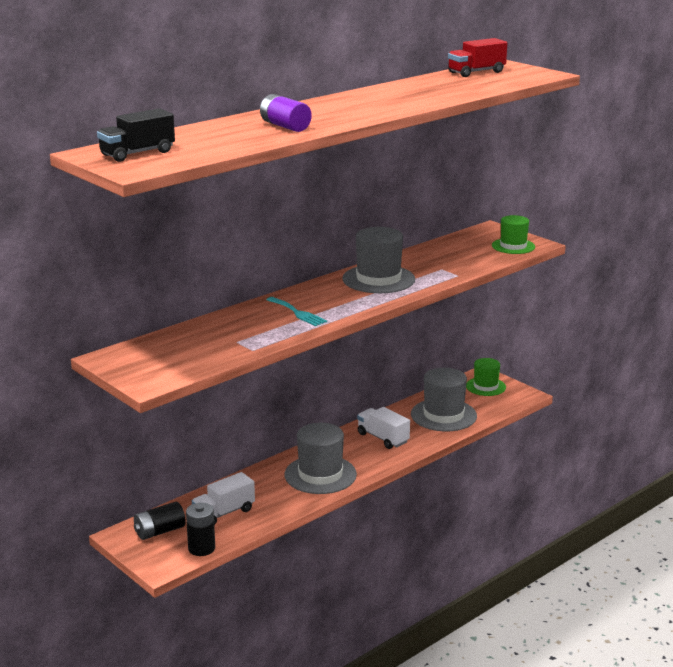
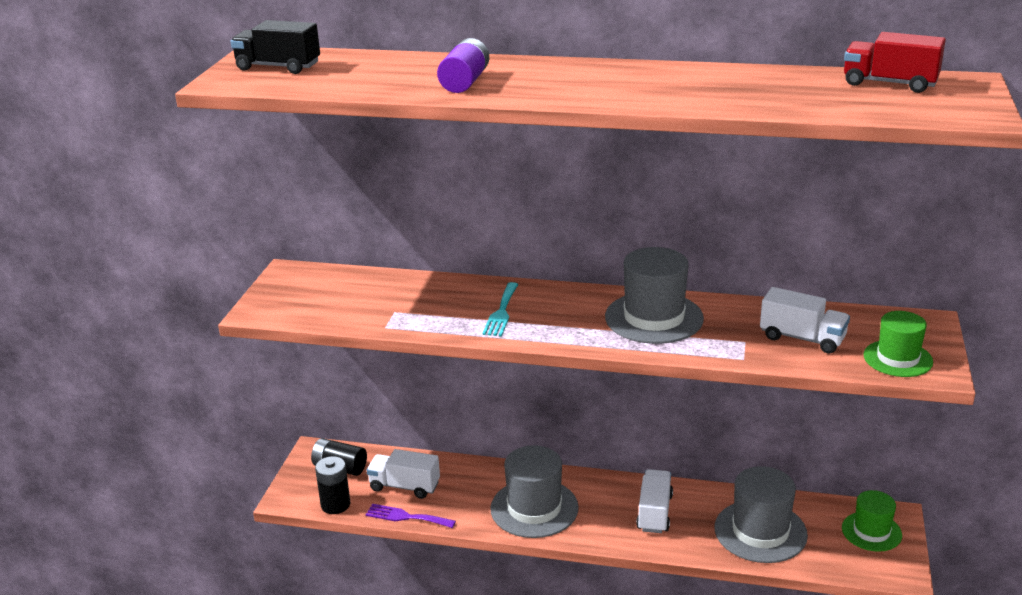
camera: 55 degrees right, 5 degrees up
(259, 524) = (406, 517): none -> purple fork
(460, 256) = (802, 338): none -> white truck

